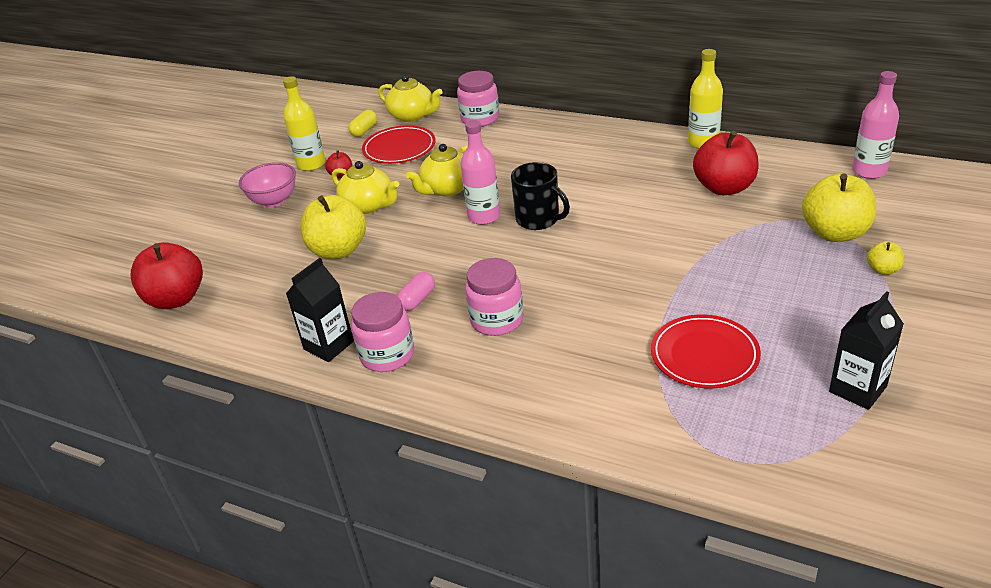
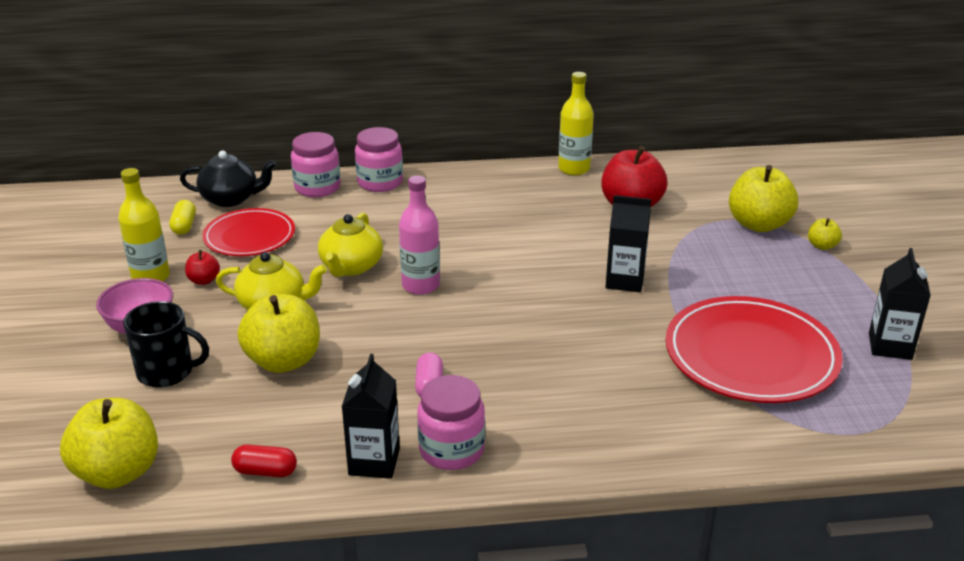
camera: 35 degrees left, 5 degrees down
(176, 299) = (118, 472): red apple -> yellow apple
(257, 328) = (265, 471): none -> red capsule
(412, 116) = (231, 199): yellow teapot -> black teapot
(497, 320) = (533, 381): pink jar -> pink jar (380, 182)
(538, 219) = (482, 275): black mug -> black mug (166, 372)
(653, 255) = (624, 281): none -> black carton
(704, 355) = (751, 355): red plate -> red plate, size x1.61
(869, 171) = (738, 166): pink bottle -> none

